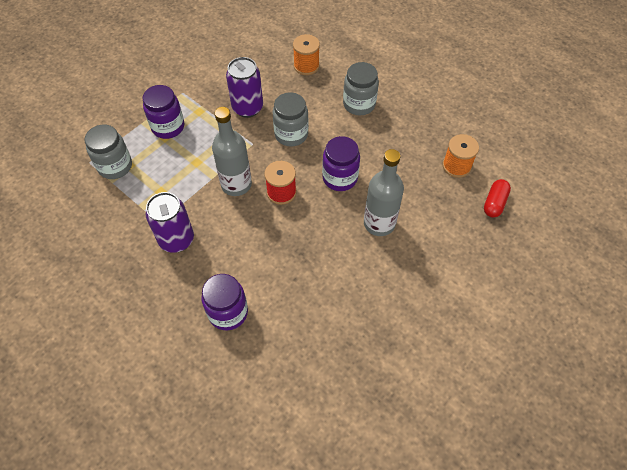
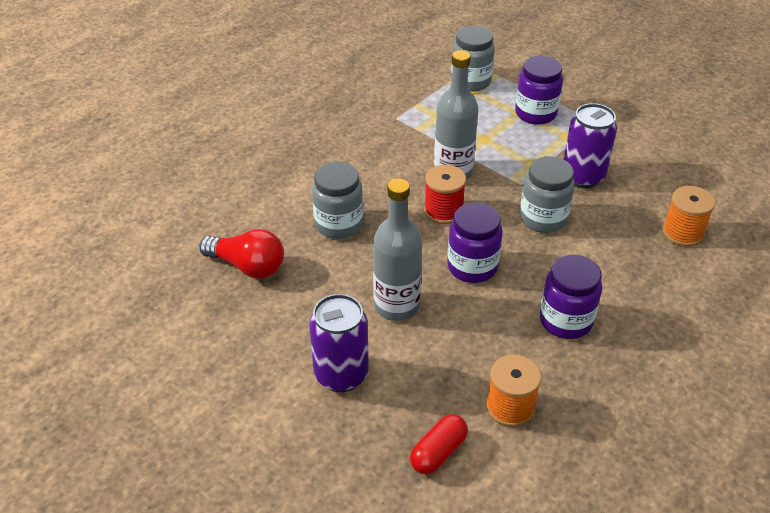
camera: 90 degrees right, 15 degrees down
(176, 240) = (372, 132): purple can -> purple can (341, 374)
(228, 312) = (278, 173): purple jar -> purple jar (565, 321)
(343, 326) = (248, 266): none -> red light bulb
(359, 104) = (618, 291): grey jar -> grey jar (338, 224)
(494, 203) = (438, 452): red capsule -> red capsule turned 75 degrees counterclockwise

